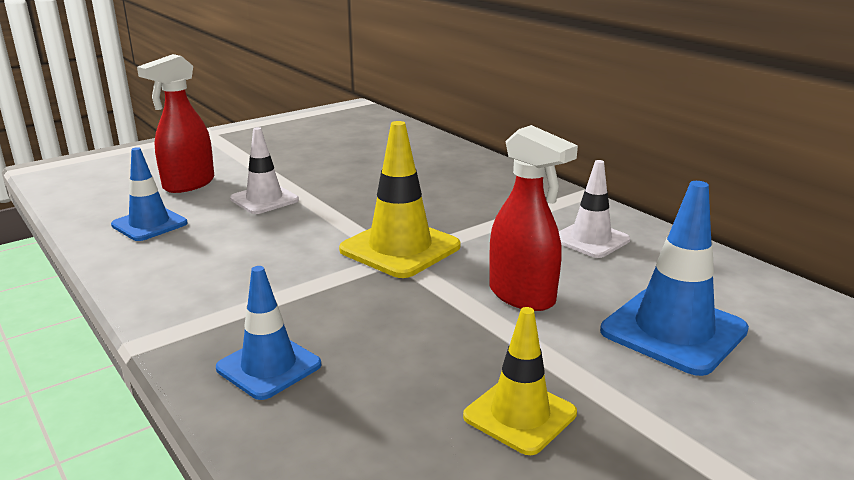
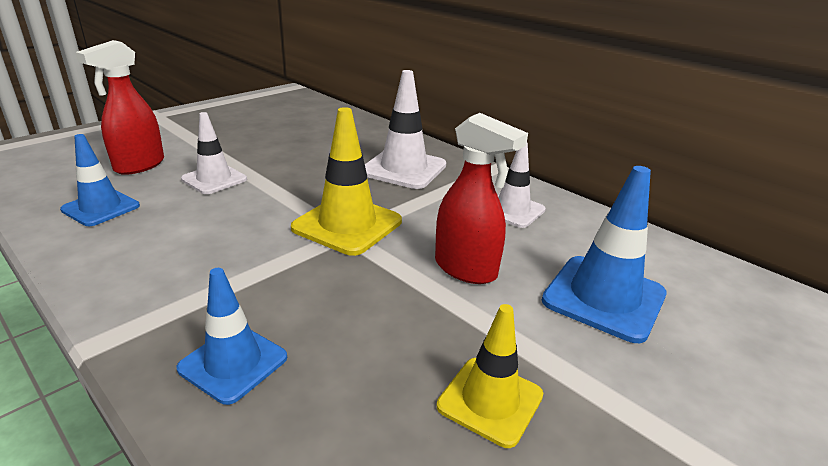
camera: 10 degrees left, 5 degrees up
(473, 193) = (403, 169): none -> white traffic cone

